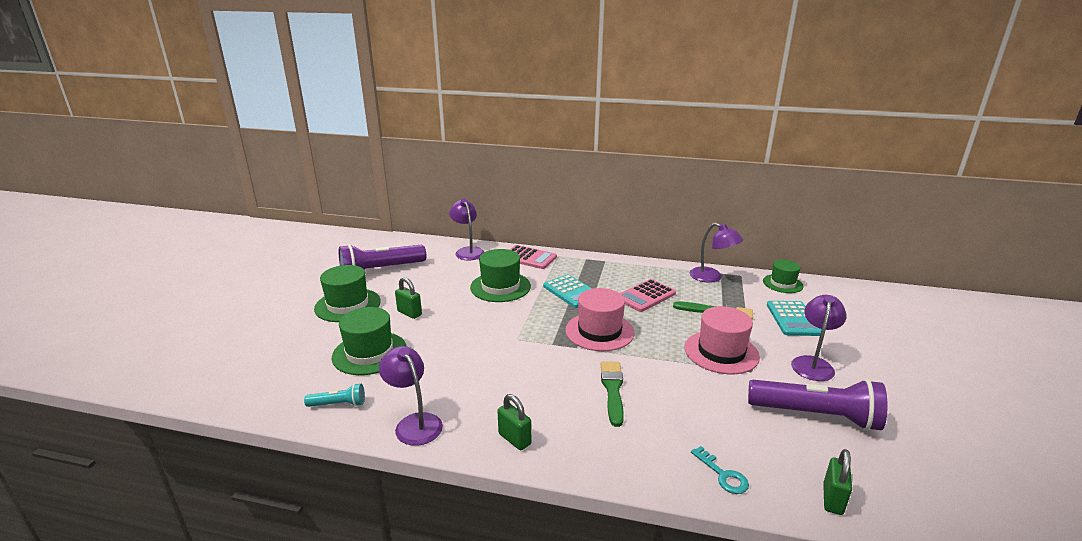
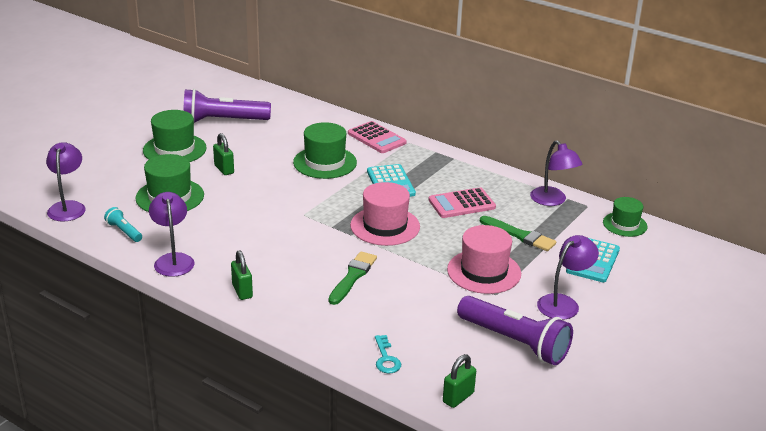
camera: 20 degrees right, 5 degrees up
(338, 404) = (124, 231): turquoise flashlight -> turquoise flashlight turned 150 degrees counterclockwise
(468, 251) = (320, 118): purple lamp -> purple lamp (68, 207)

